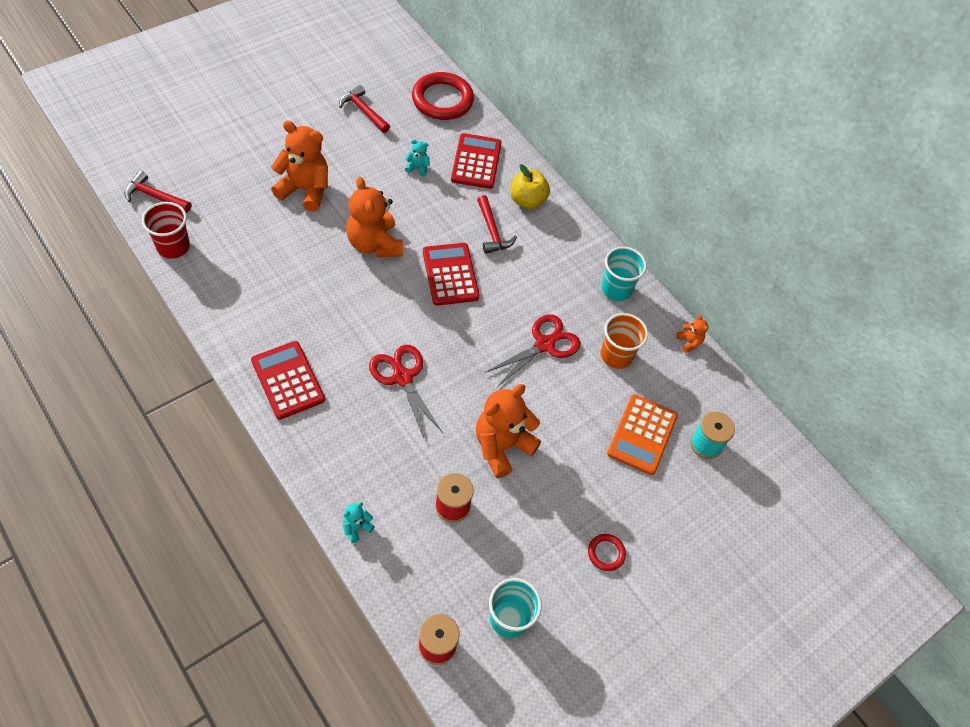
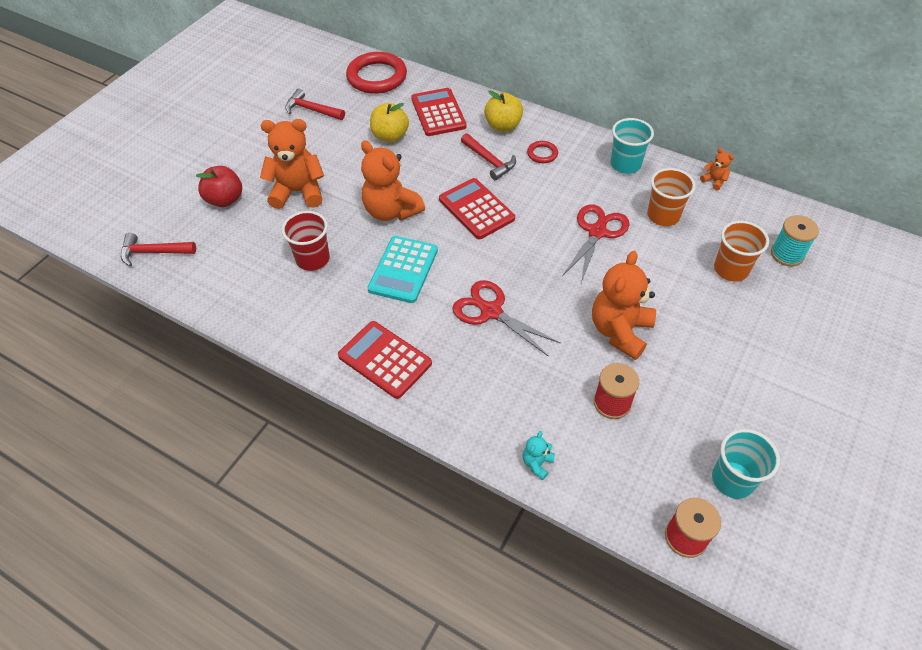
camera: 15 degrees left, 5 degrees down
(173, 246) = (198, 288): red cup -> red cup (313, 259)
(239, 171) = (225, 200): none -> red apple
(351, 305) = (403, 270): none -> turquoise calculator
(417, 168) = (390, 136): turquoise teddy bear -> yellow apple
(606, 553) = (773, 381): red ring -> red ring (542, 154)
(642, 435) = (731, 269): orange calculator -> orange cup

